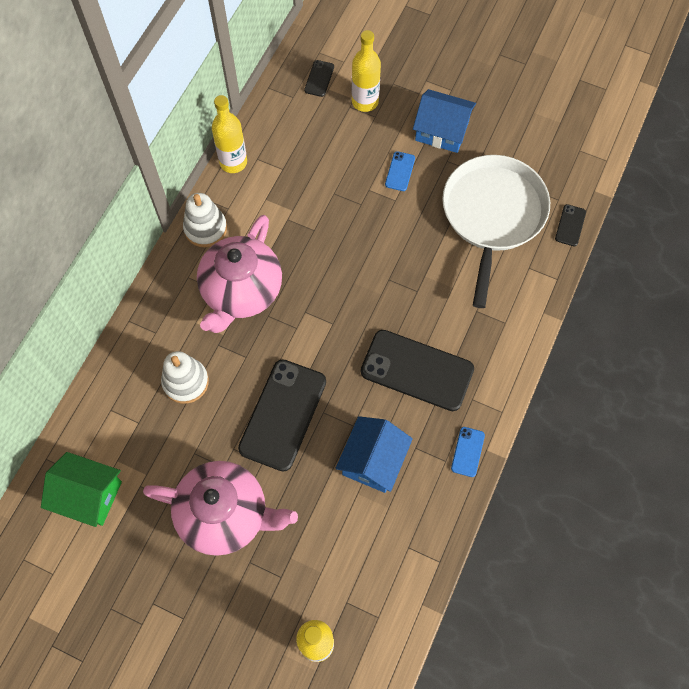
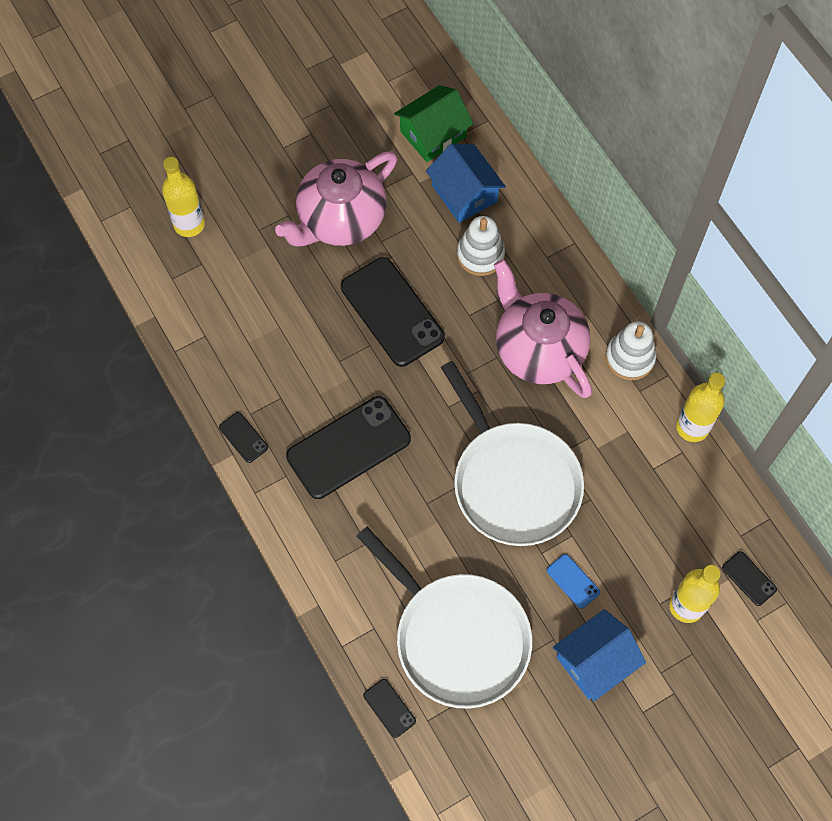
camera: 125 degrees right, 0 degrees up
(358, 247) = (513, 481): none -> white pan
(373, 461) = (296, 356): blue house -> blue house (464, 193)
(468, 452) = (243, 437): blue phone -> black phone

